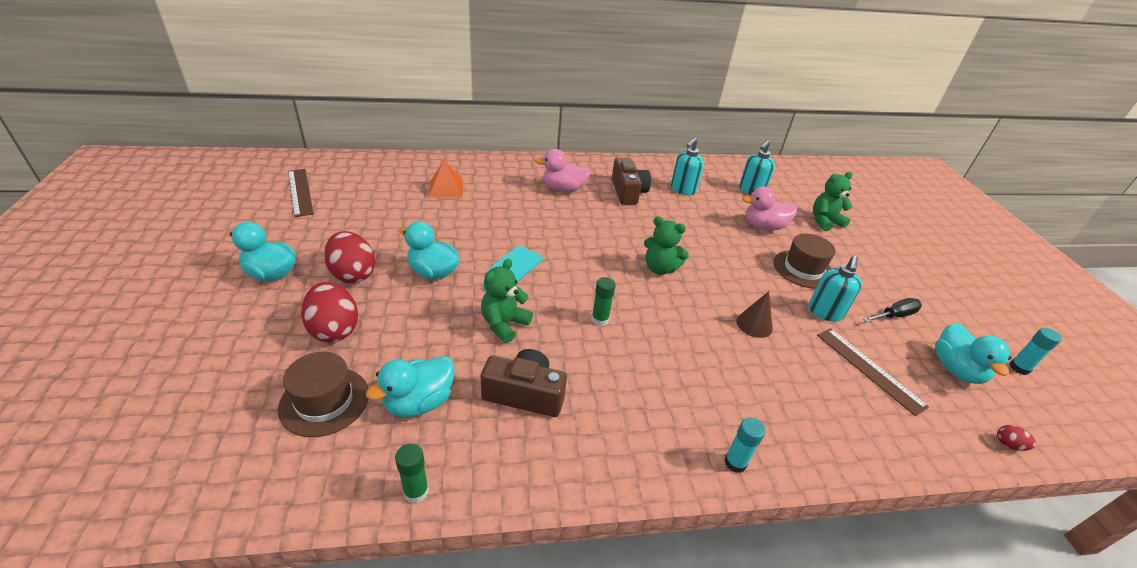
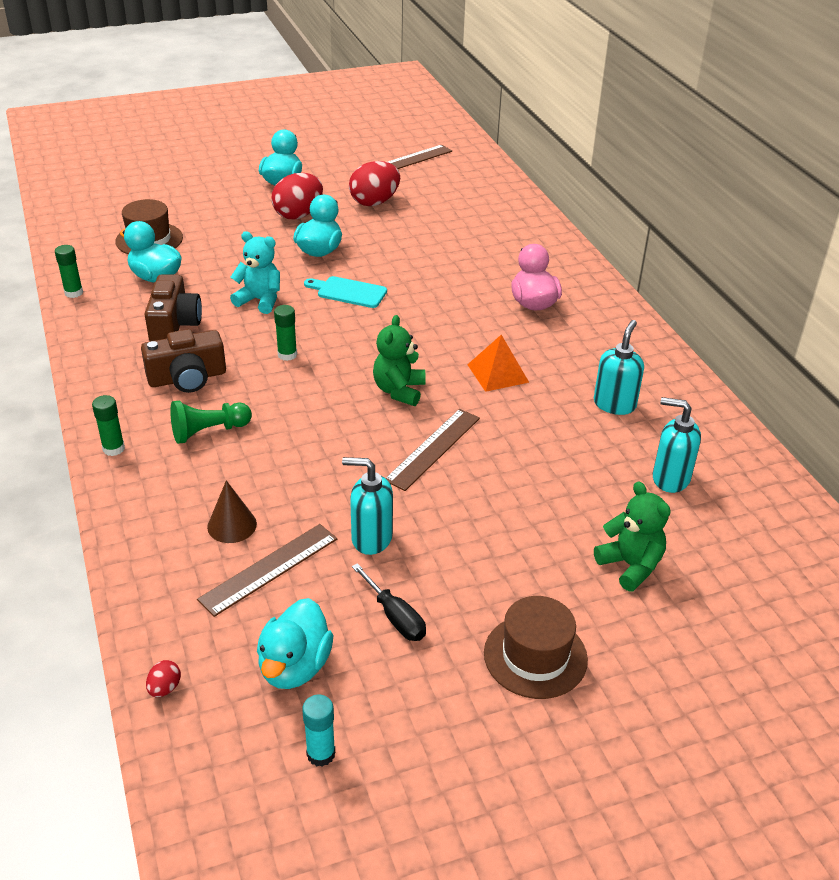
camera: 80 degrees right, 0 degrees up
(334, 329) = (225, 224): red egg -> red egg (374, 202)
(446, 188) = (474, 229): orange pyramid -> orange pyramid (498, 373)
(504, 324) = (260, 300): green teddy bear -> turquoise teddy bear
(628, 192) = (567, 354): brown camera -> brown camera (187, 378)
(683, 189) = (614, 404): turquoise soap dispenser -> turquoise soap dispenser turned 90 degrees clockwise
(708, 386) = (209, 431): none -> green pawn
(728, 267) = (433, 448): none -> brown ruler
(735, 463) = (113, 449): turquoise glue stick -> green glue stick
(754, 324) = (321, 469): brown cone -> brown cone (232, 525)
(763, 226) = (562, 488): pink duck -> none
(803, 269) = (467, 525): brown hat -> brown hat (535, 656)
(956, 369) = (295, 666): turquoise duck -> turquoise duck turned 60 degrees counterclockwise

